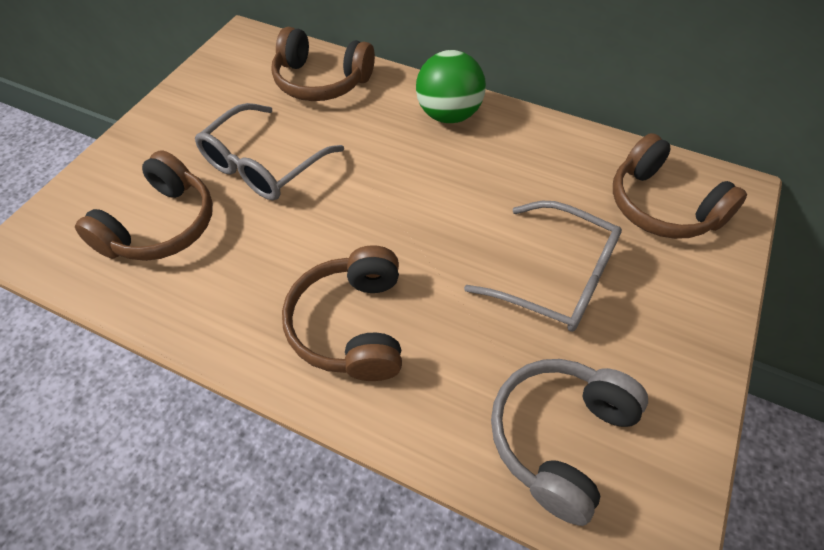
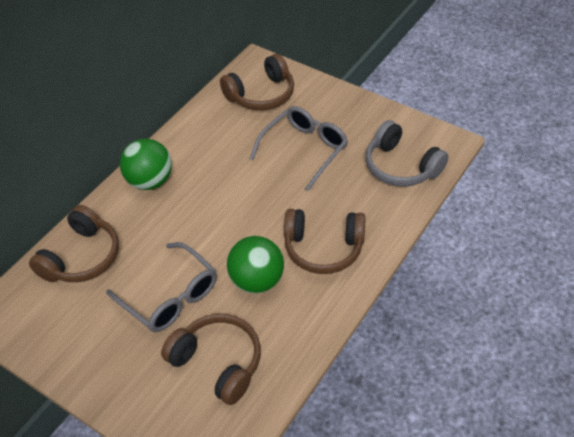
camera: 80 degrees left, 5 degrees down
(288, 249) = (257, 280): none -> green ball

